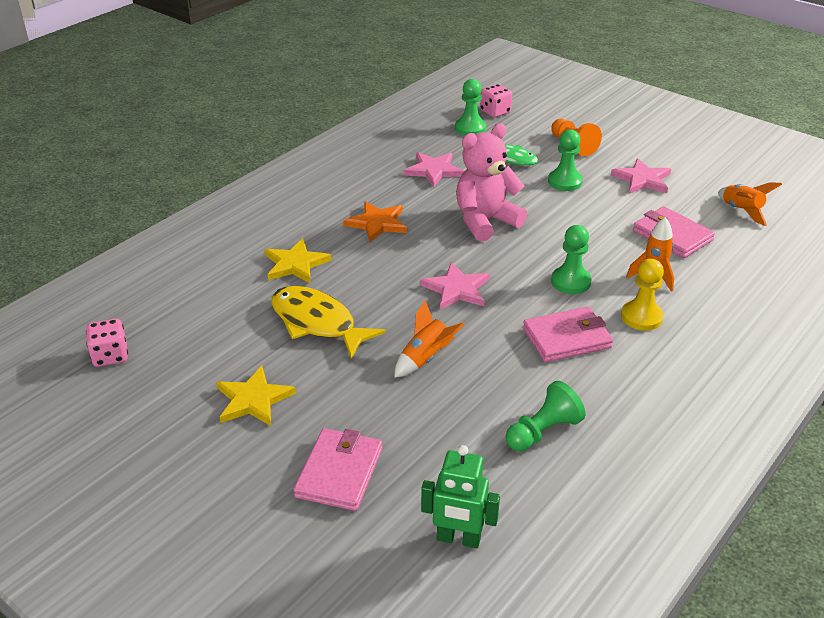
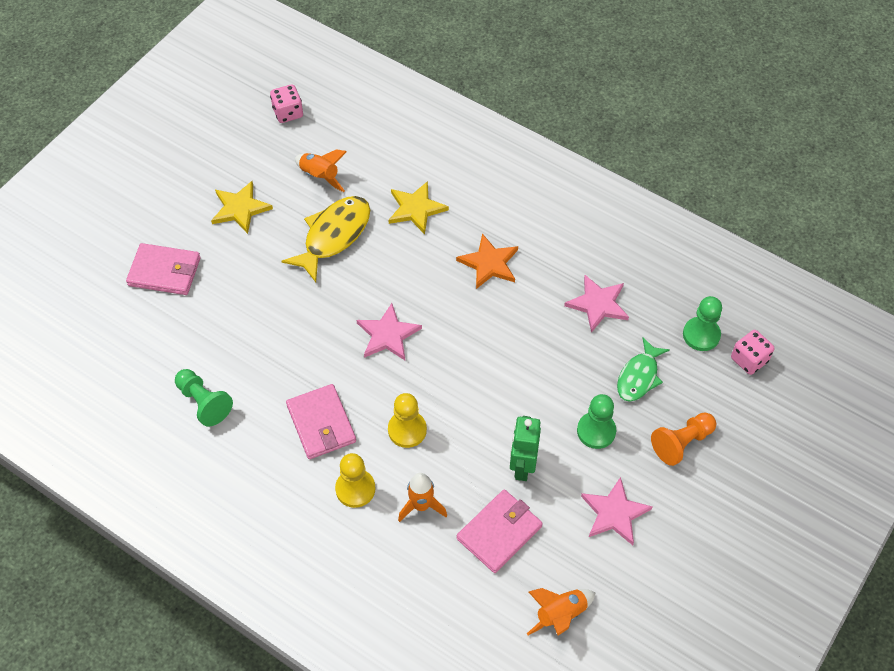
camera: 85 degrees right, 20 degrees up
(425, 358) = (290, 316): orange rocket -> orange rocket (320, 176)
(458, 539) = (100, 348): green robot -> green robot (522, 466)
(485, 221) = (504, 355): pink teddy bear -> none
(570, 282) = (407, 430): green pawn -> yellow pawn

